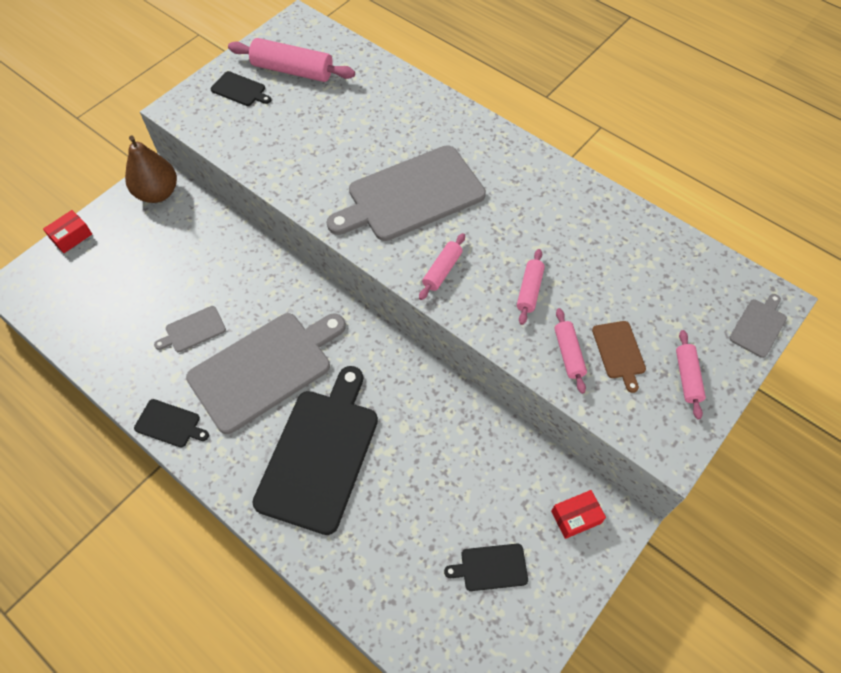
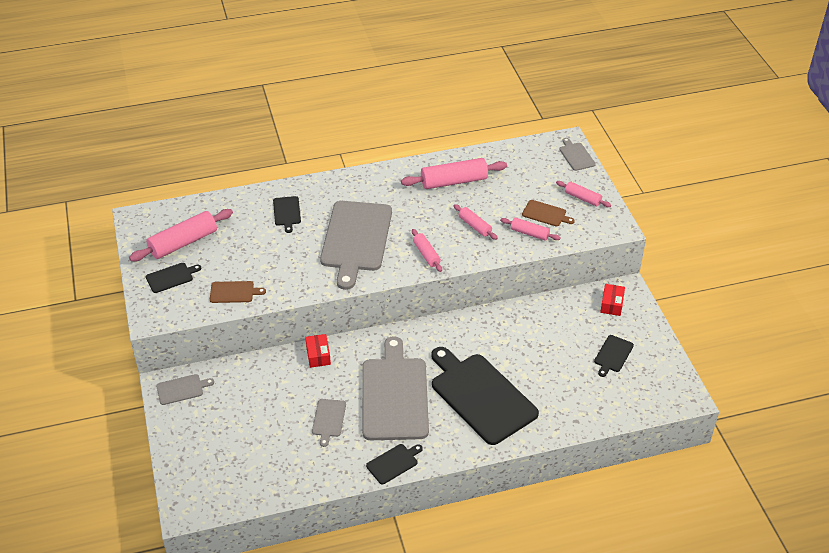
camera: 55 degrees left, 15 degrees down
(71, 237) = (172, 457): red box -> red box (318, 355)
(158, 193) = (182, 389): brown pear -> grey cutting board
(255, 145) = (234, 292): none -> brown cutting board
(401, 118) = (287, 212): none -> black cutting board
(584, 228) = (454, 181): none -> pink rolling pin

